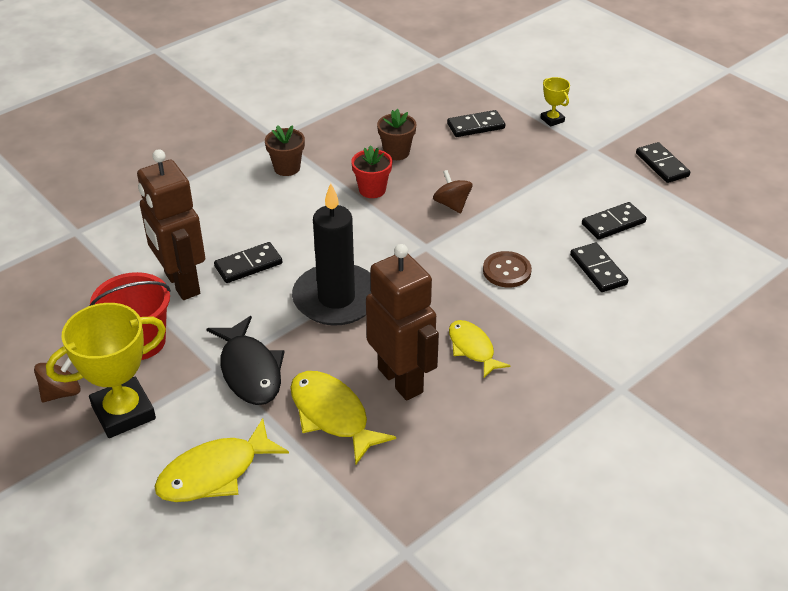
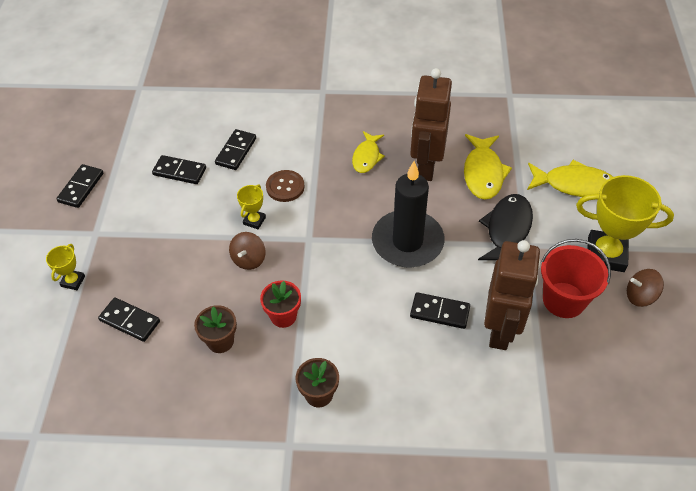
camera: 135 degrees left, 10 degrees up
(490, 230) = (254, 221): none -> yellow trophy

